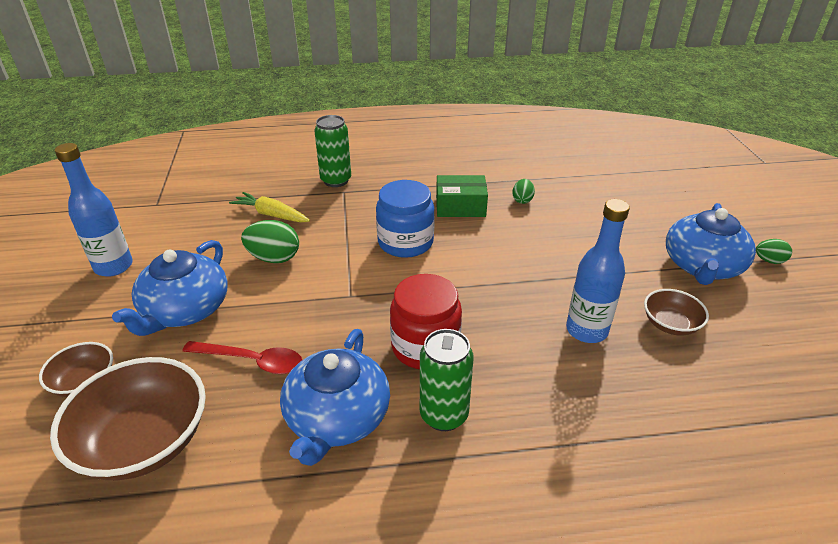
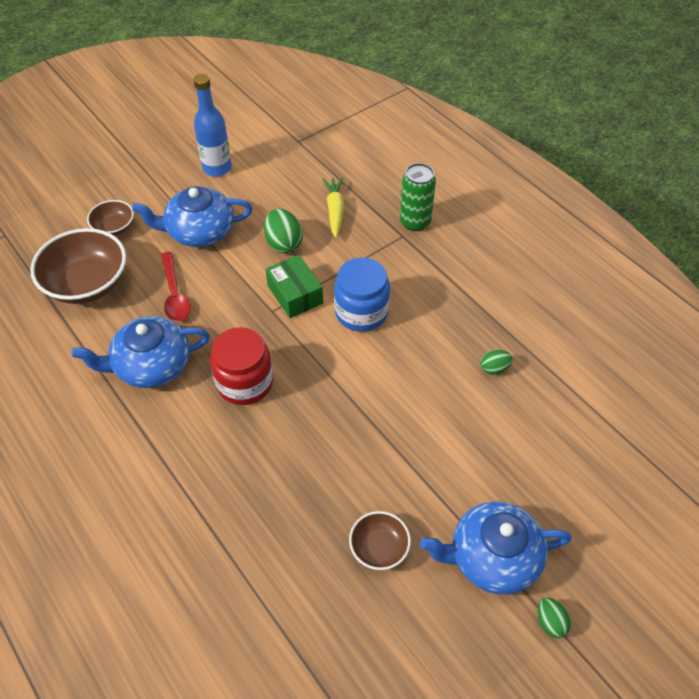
camera: 60 degrees right, 15 degrees up
(444, 415) = (185, 423): green can -> none
(460, 206) = (444, 326): green box -> green box (295, 294)
(586, 330) = (330, 484): blue bottle -> none

